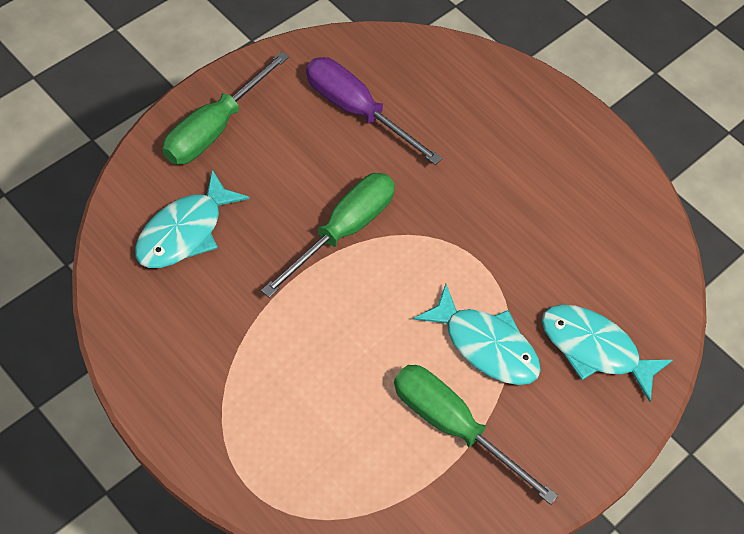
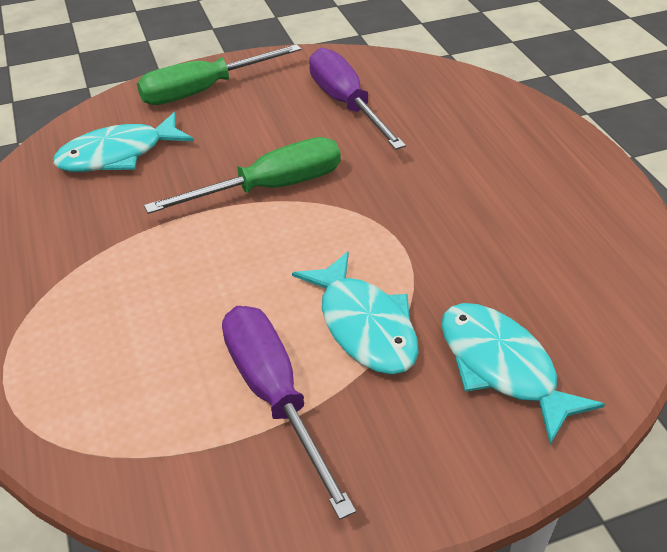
camera: 30 degrees right, 15 degrees down
(453, 427) = (274, 396): green screwdriver -> purple screwdriver

